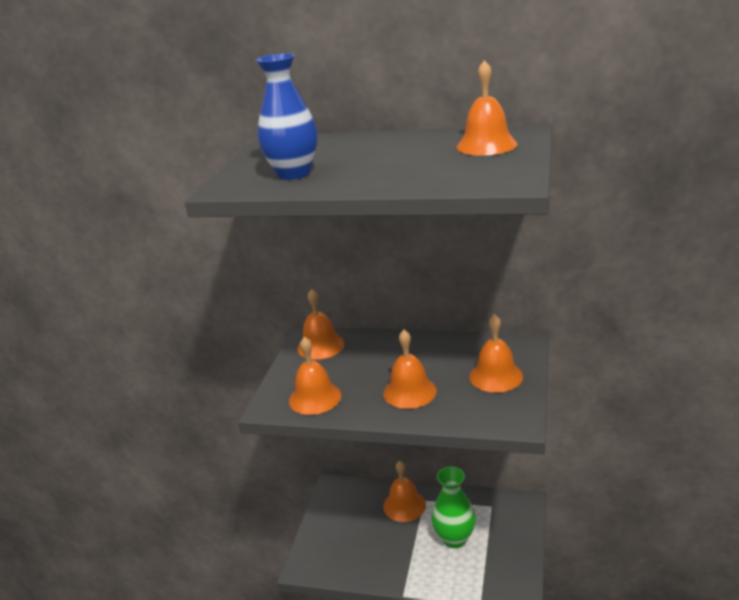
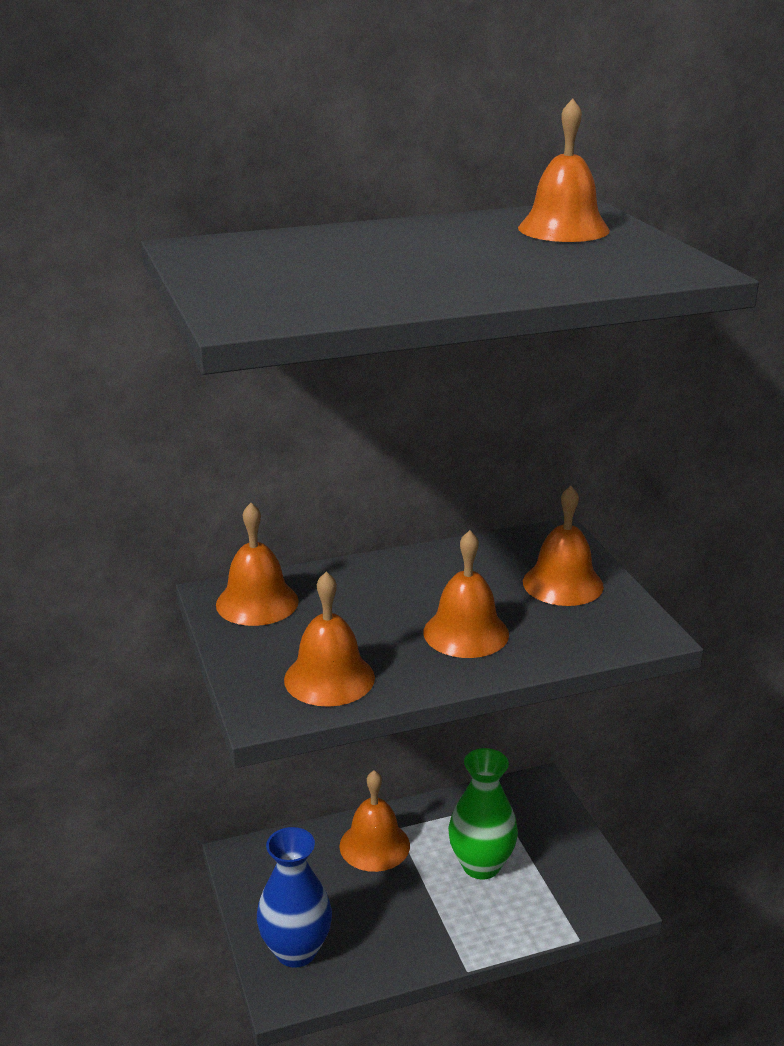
camera: 35 degrees left, 0 degrees up
(294, 174) = (331, 288): blue vase -> blue vase (296, 951)

